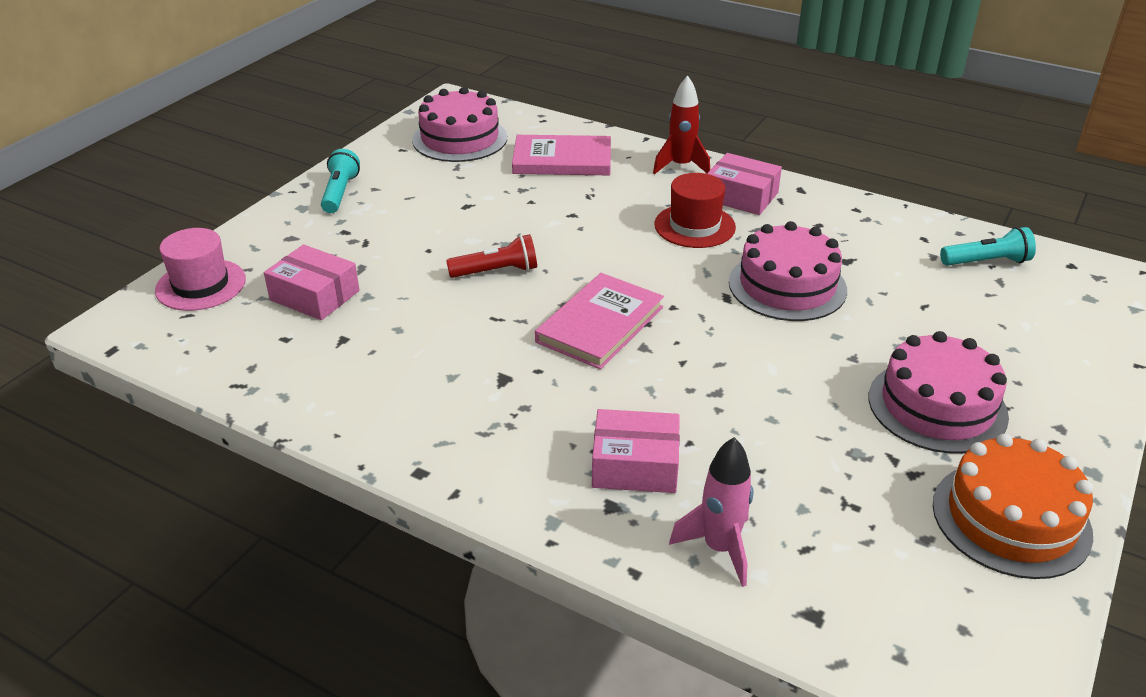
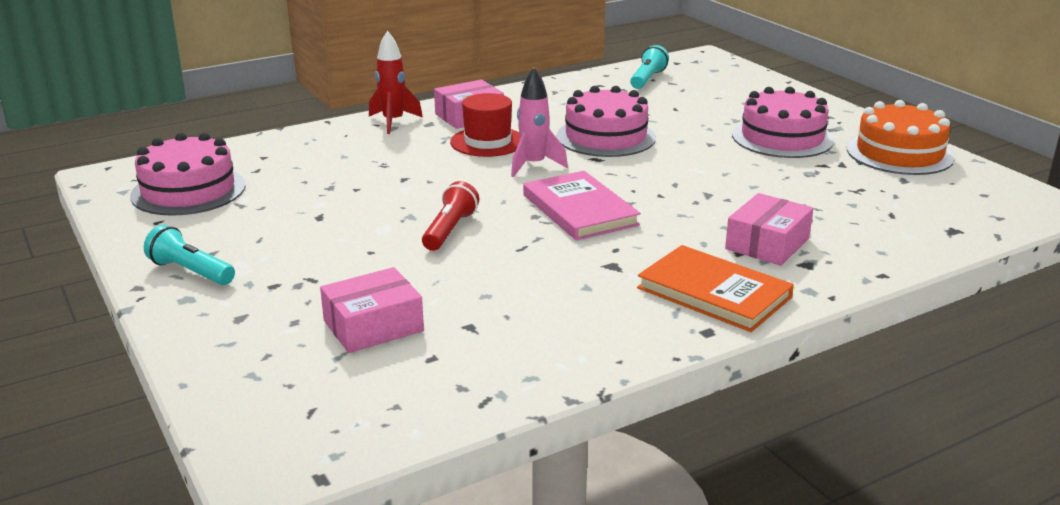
camera: 60 degrees left, 10 degrees down
(201, 285) = (259, 391): pink hat -> none
(497, 456) = (713, 293): none -> orange book
(562, 160) = (307, 159): pink book -> none
(719, 548) = (875, 240): pink rocket -> pink rocket (533, 165)

